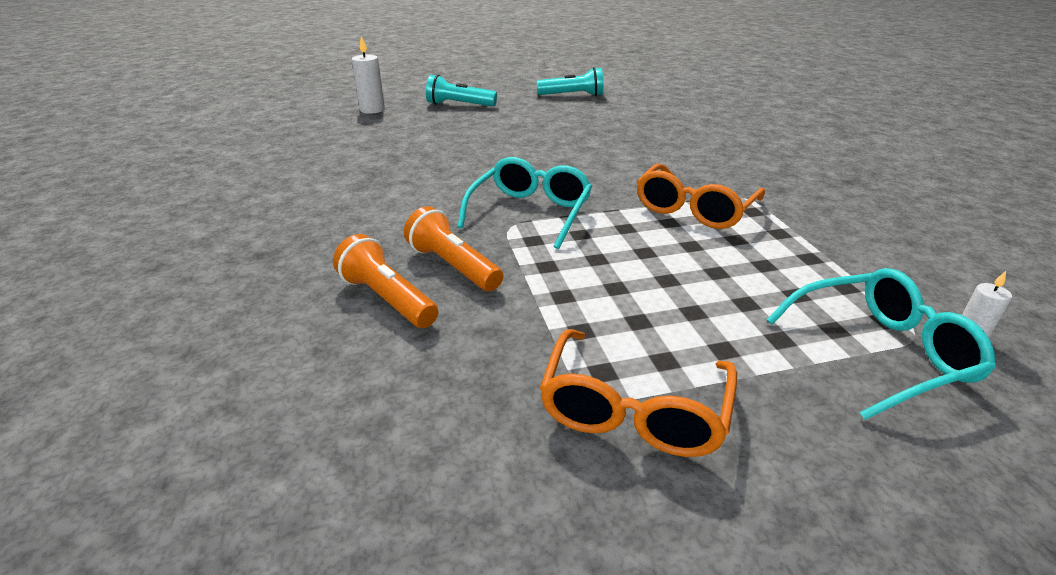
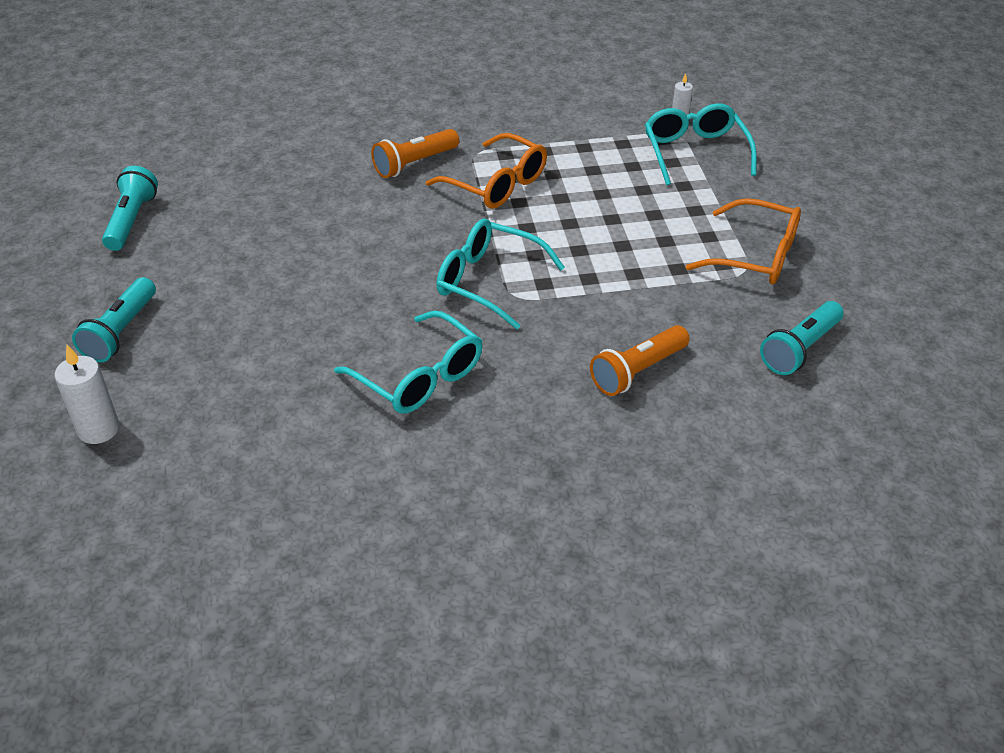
camera: 85 degrees left, 10 degrees up
(401, 190) = (419, 376): none -> turquoise glasses
(410, 449) = (800, 349): none -> turquoise flashlight
(453, 266) = (586, 333): orange flashlight -> orange flashlight (414, 164)

